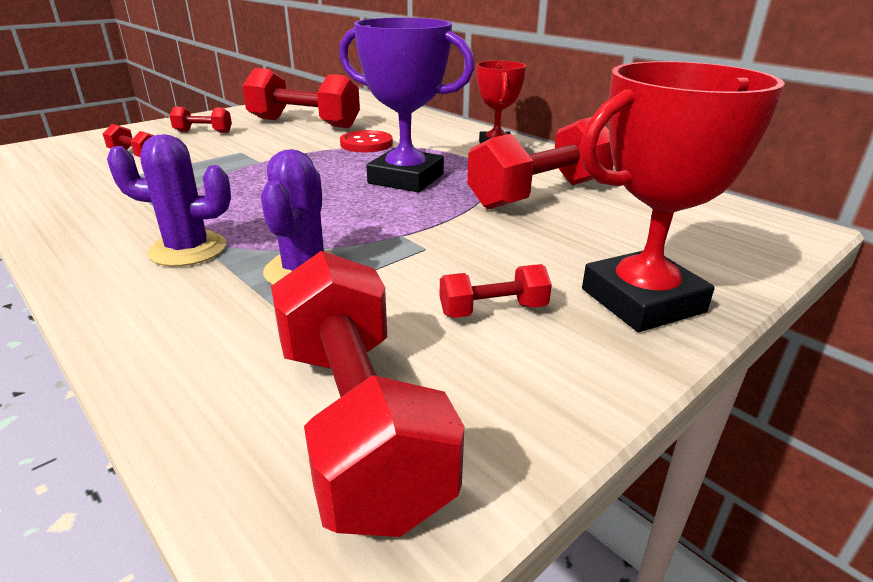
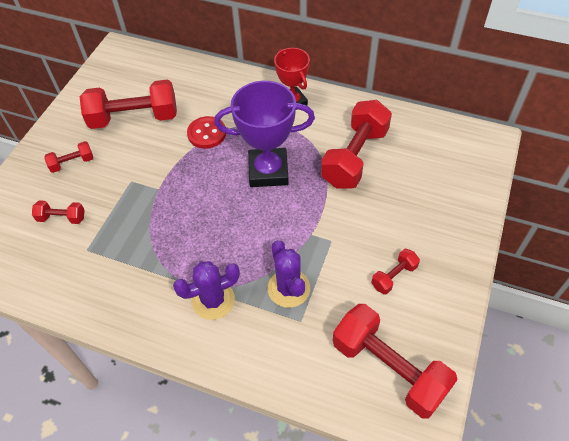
camera: 25 degrees left, 25 degrees up
(642, 300) = (449, 238): red trophy -> none

